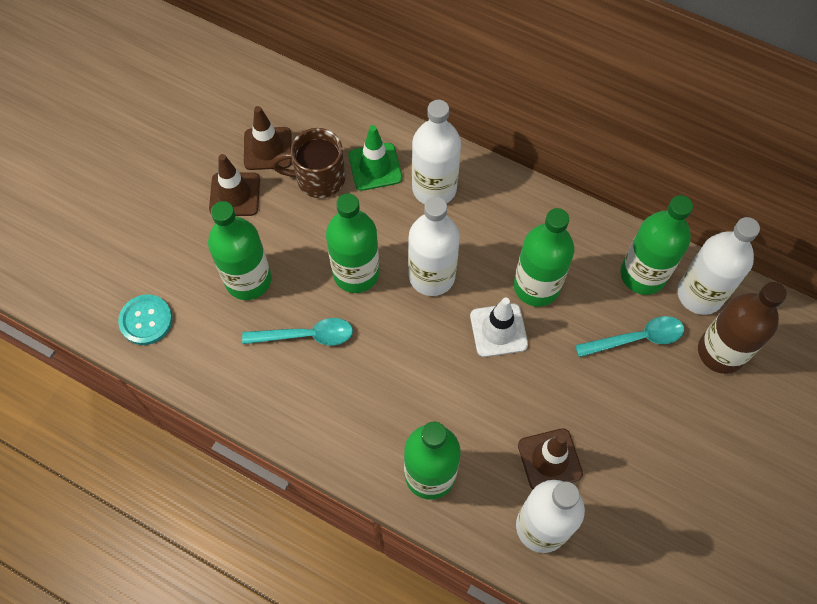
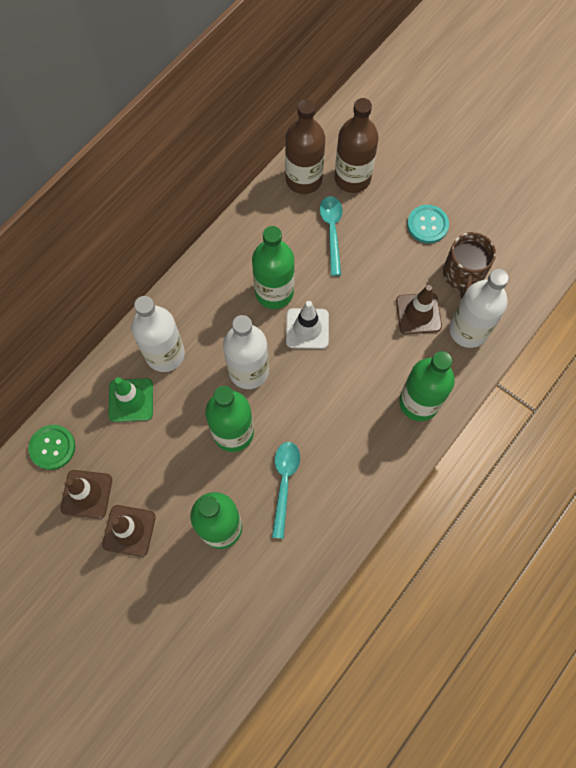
camera: 80 degrees left, 5 degrees up
(146, 320) = (243, 626): turquoise button -> turquoise button (427, 225)
(312, 108) = (52, 447): none -> green button
(318, 178) = (130, 451): brown mug -> brown mug (463, 275)
(643, 274) = (279, 214): green bottle -> none
(700, 294) = (303, 179): white bottle -> brown bottle

